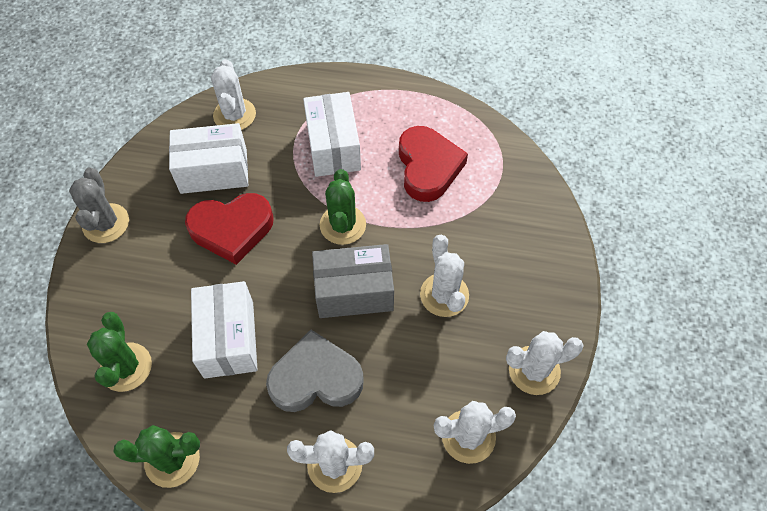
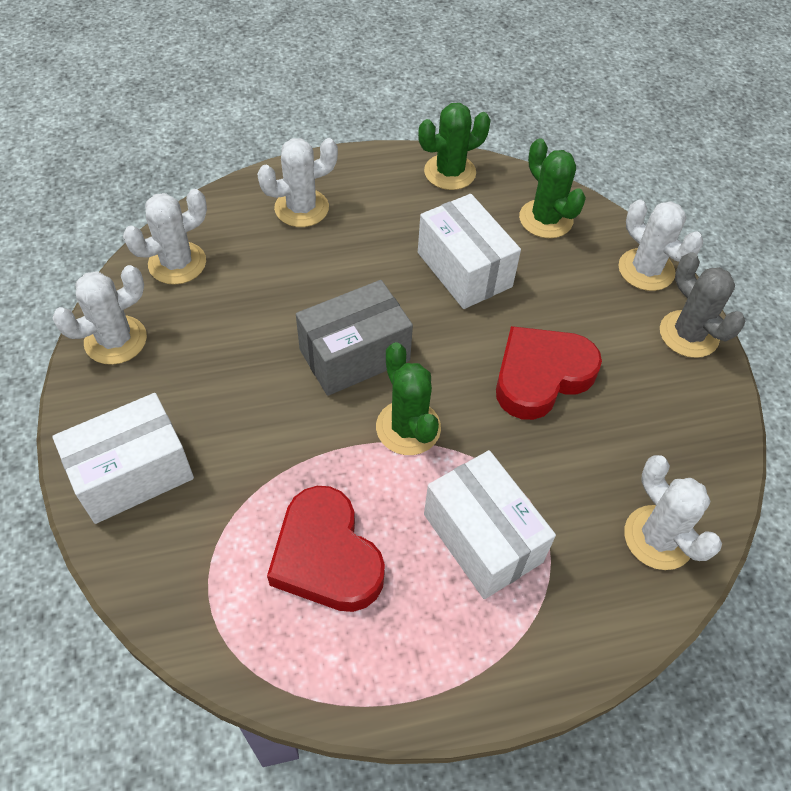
camera: 155 degrees right, 5 degrees down
(214, 171) = (619, 441): white box -> white box (133, 473)
(315, 378) = (354, 264): grey heart -> none
(444, 295) = (244, 385): white cactus -> white cactus (646, 270)

